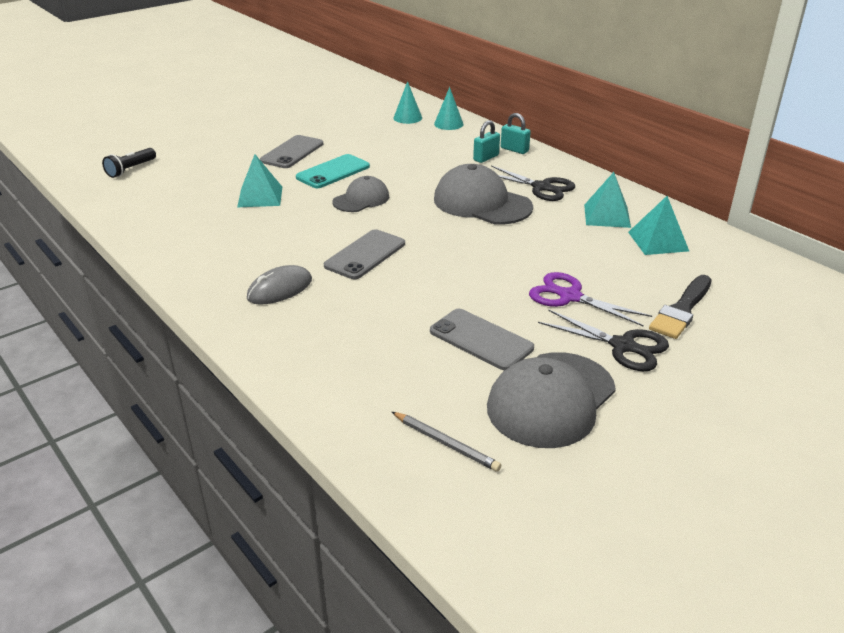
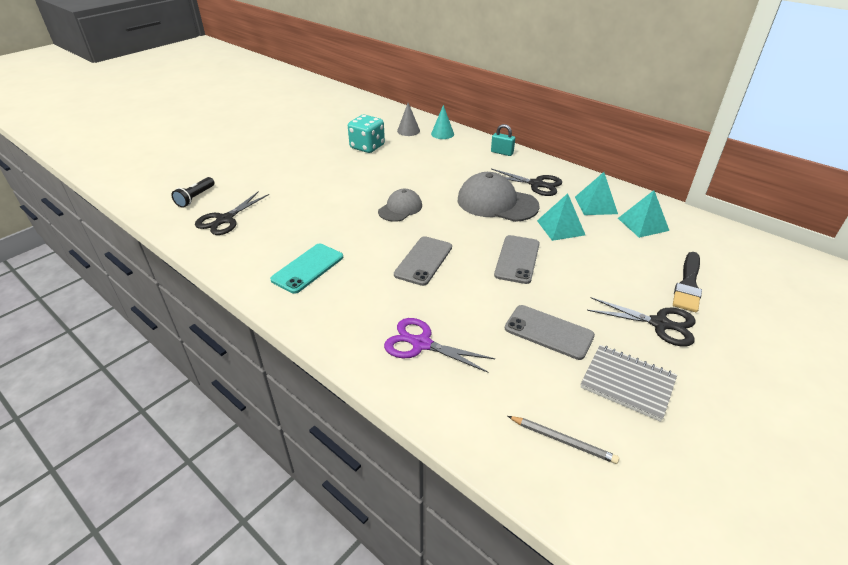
camera: 10 degrees left, 5 degrees up
(155, 194) = (225, 219): none -> black scissors
(260, 197) = (316, 214): turquoise pyramid -> turquoise pyramid (560, 227)
(280, 289) = (365, 302): grey mouse -> none
(292, 152) = (327, 169): grey phone -> grey phone (517, 259)
(333, 172) = (368, 185): turquoise phone -> turquoise phone (308, 268)
(349, 132) = (367, 147): none -> turquoise dice
(407, 118) = (408, 131): turquoise cone -> grey cone
(486, 158) = (483, 161): turquoise padlock -> none
(551, 399) = (627, 383): grey cap -> grey notebook
(570, 297) = (600, 282): purple scissors -> purple scissors (421, 344)

